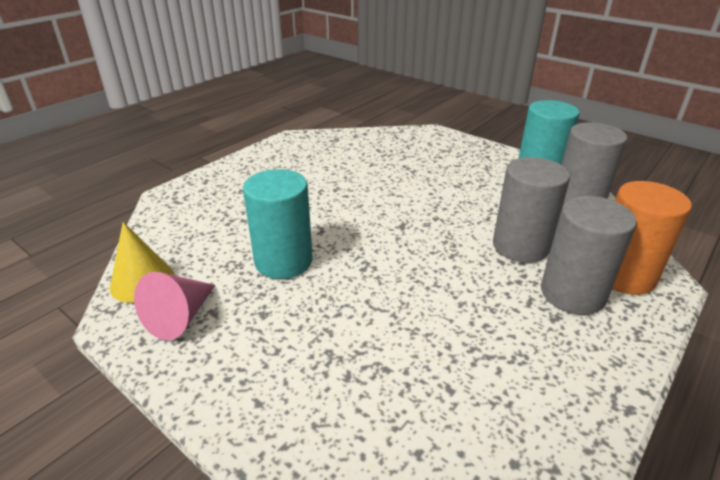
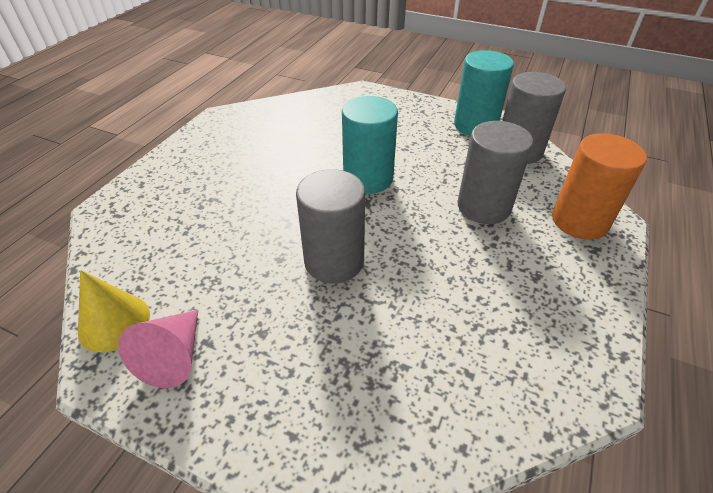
camera: 15 degrees left, 10 degrees up
(283, 261) = (262, 266): turquoise cylinder -> turquoise cylinder (368, 178)
(572, 294) = (543, 249): grey cylinder -> grey cylinder (334, 261)

